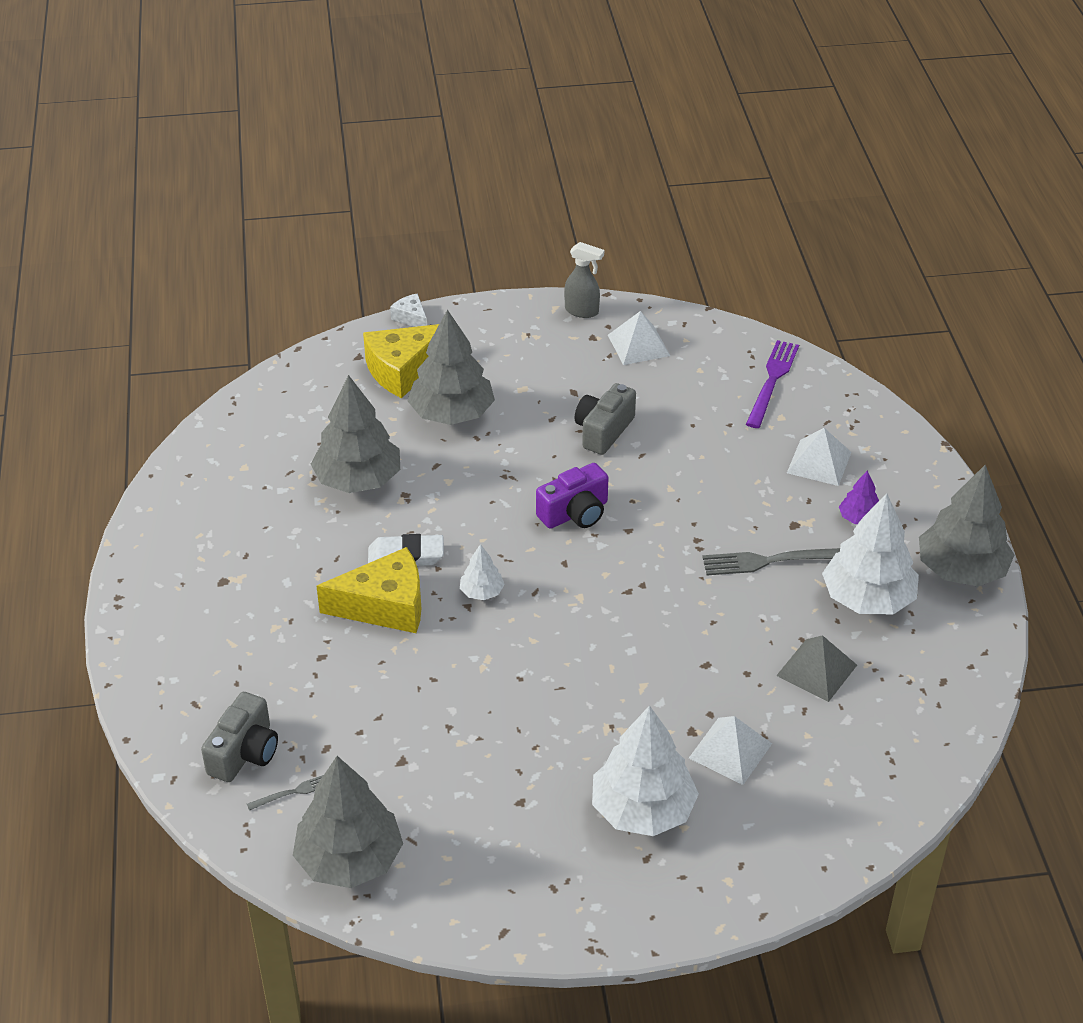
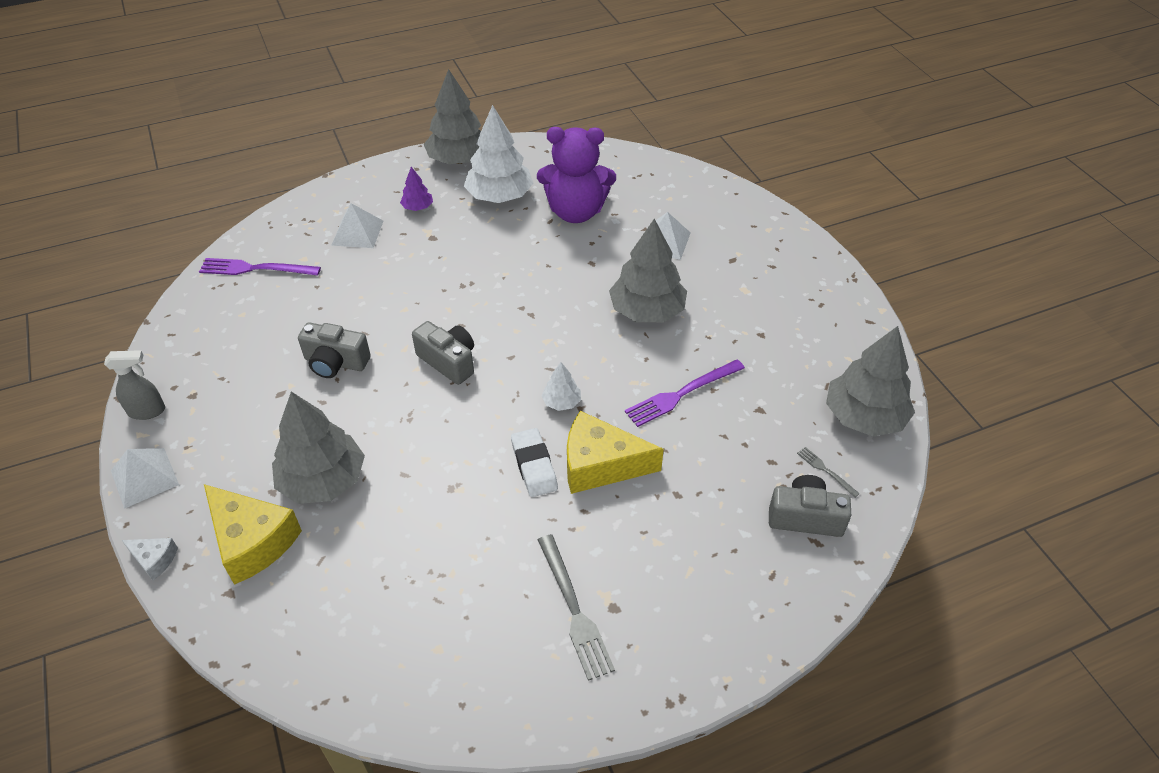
camera: 105 degrees left, 5 degrees up
(358, 479) = (437, 533): grey tree -> grey tree (647, 311)
(385, 606) = (600, 465): yellow cheese -> yellow cheese turned 60 degrees counterclockwise
(411, 318) = (154, 559): white cheese -> white cheese turned 105 degrees counterclockwise
(453, 697) = (682, 393): none -> purple fork
(575, 513) = (448, 361): purple camera -> grey camera
(582, 311) = (147, 411): grey spray bottle -> grey spray bottle turned 75 degrees clockwise
(638, 345) = (205, 360): white pyramid -> white pyramid (144, 477)
(642, 810) = (735, 274): white tree -> none
(773, 561) = (475, 243): grey fork -> grey fork (574, 609)
(817, 670) = (576, 212): grey pyramid -> purple teddy bear

